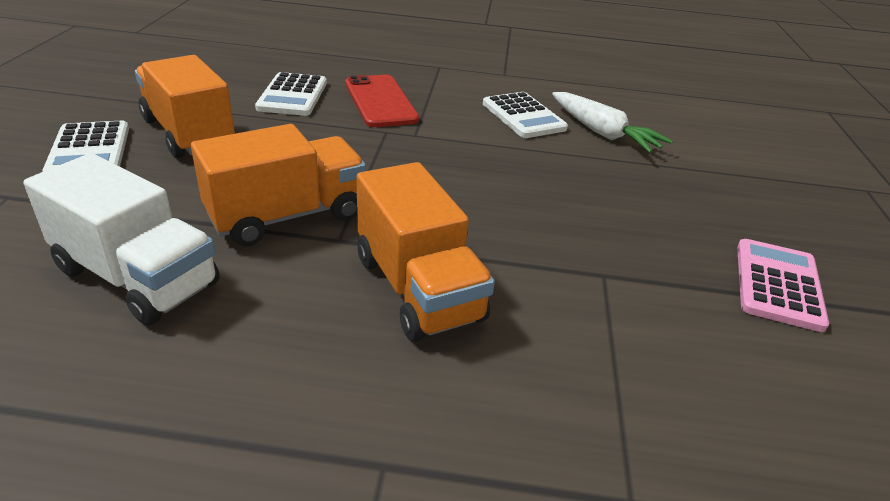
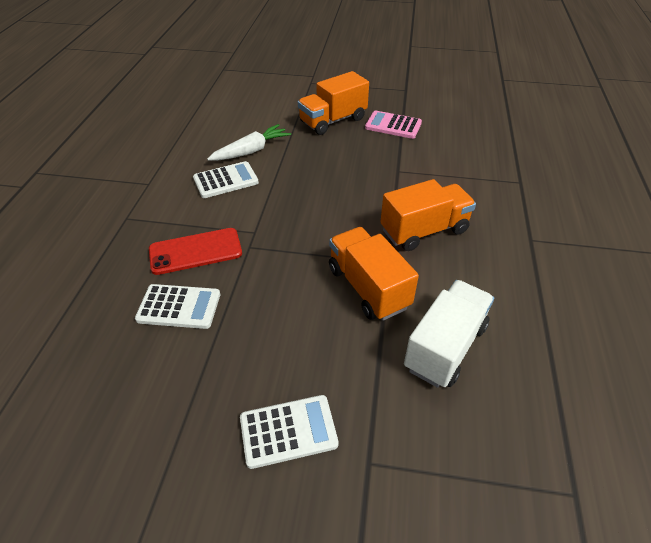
camera: 85 degrees left, 10 degrees up
(189, 133) = (253, 366): orange truck -> orange truck (333, 121)

